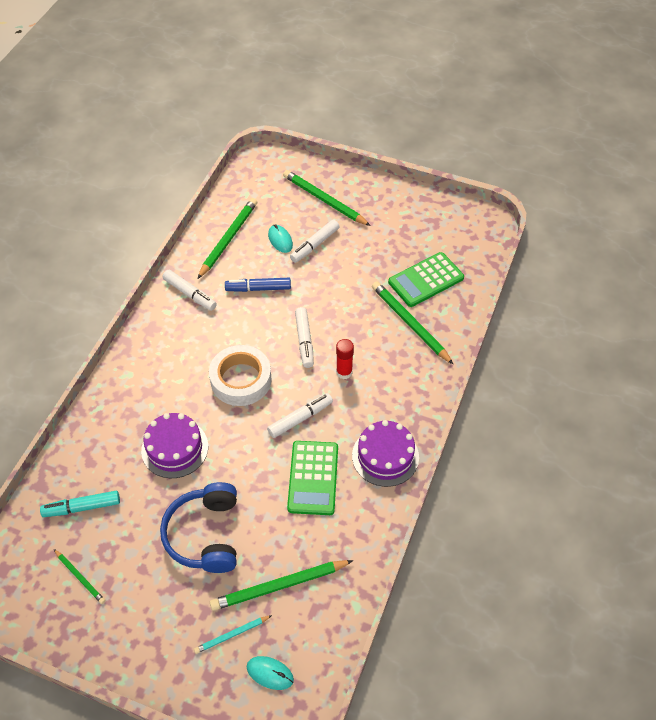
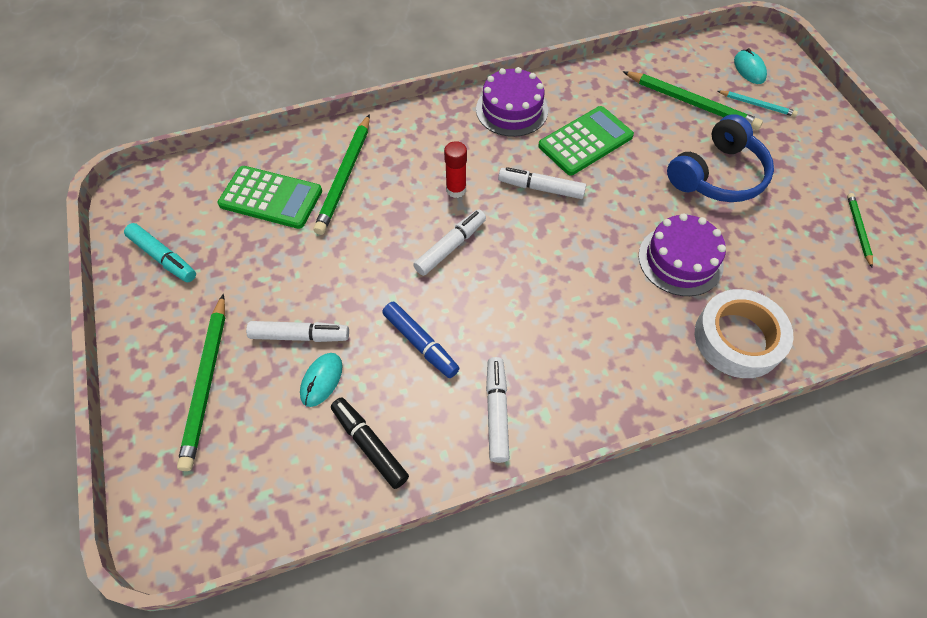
camera: 130 degrees left, 5 degrees up
(82, 507) = (816, 284): turquoise marker -> turquoise marker (163, 257)
(228, 239) = (369, 445): green pencil -> black marker
(241, 380) = (552, 265): white tape -> white tape (737, 338)

